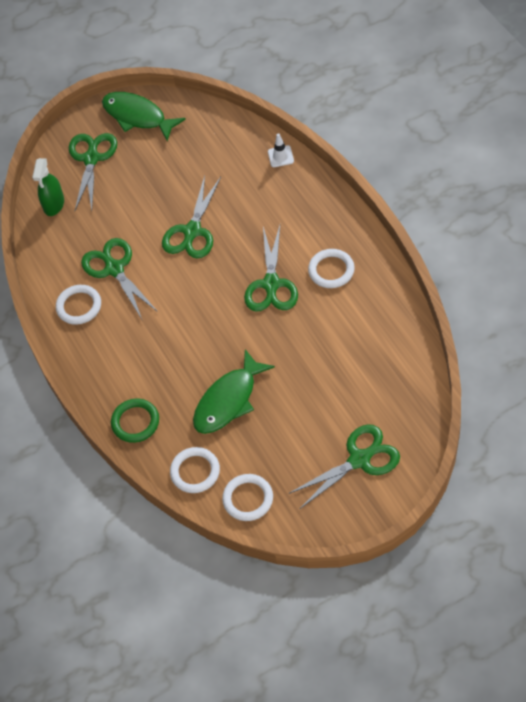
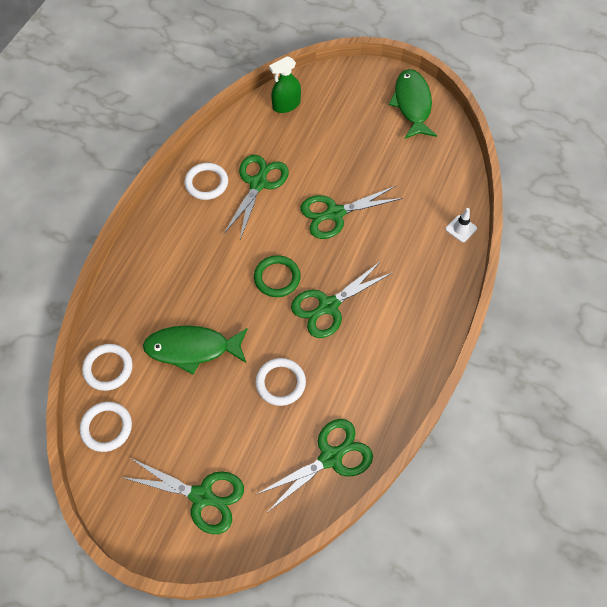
camera: 45 degrees right, 5 degrees up
(91, 158) = (347, 101): green scissors -> green scissors (331, 457)
(135, 422) = (127, 293): green ring -> green ring (277, 278)
(331, 270) = (378, 344): white ring -> white ring (280, 383)

